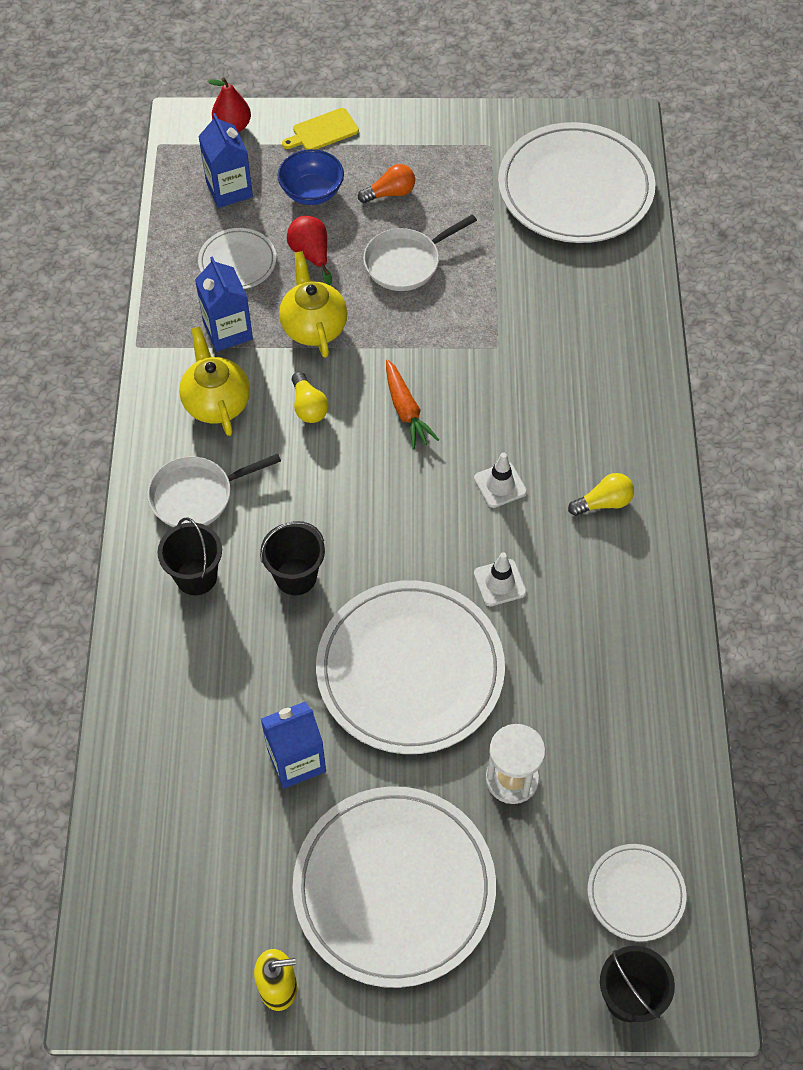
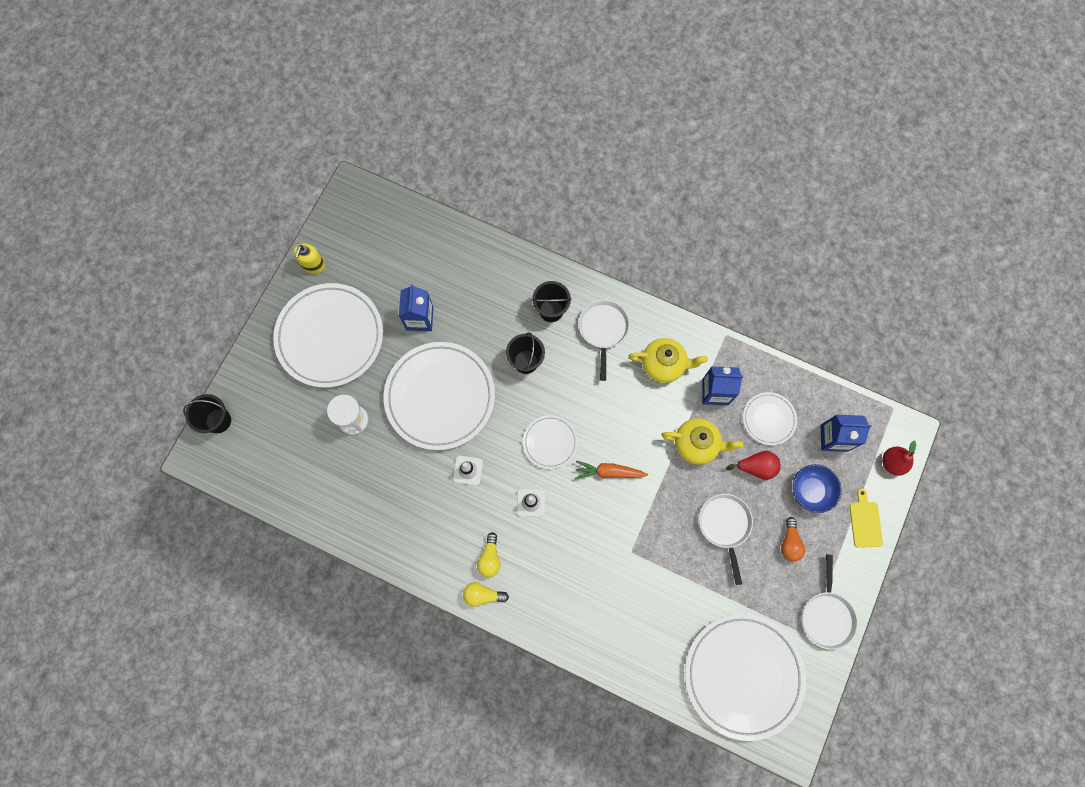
camera: 115 degrees right, 15 degrees up
(308, 406) = (637, 416): yellow light bulb -> yellow light bulb (483, 595)
(457, 134) = (827, 615): none -> white pan
(635, 894) = (263, 451): white plate -> white plate (550, 442)

